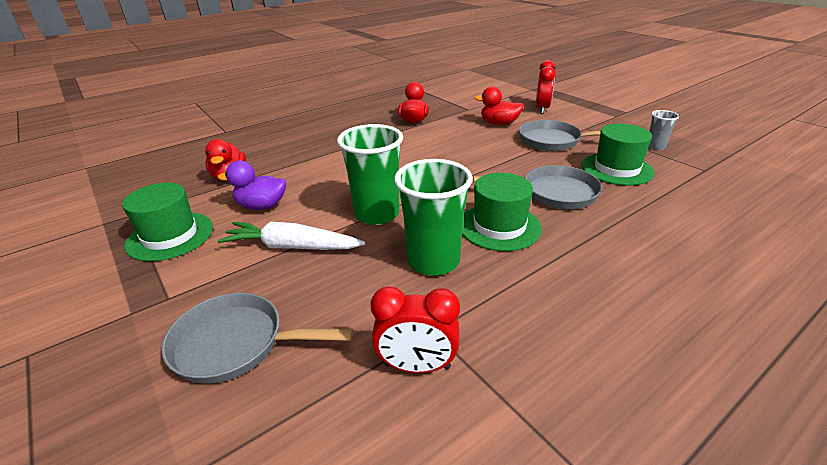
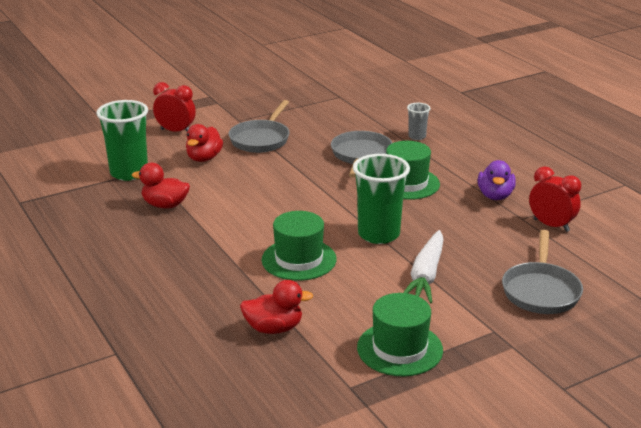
camera: 85 degrees left, 5 degrees down
(261, 206) = (351, 298): purple duck -> purple duck (495, 196)
(417, 366) = (551, 225): red clock -> red clock turned 60 degrees counterclockwise
(433, 261) = (449, 213): green cup -> green cup (129, 173)
(616, 169) = (327, 125): green hat -> green hat (299, 259)
(655, 146) = (292, 102): grey cup -> grey cup (417, 136)

